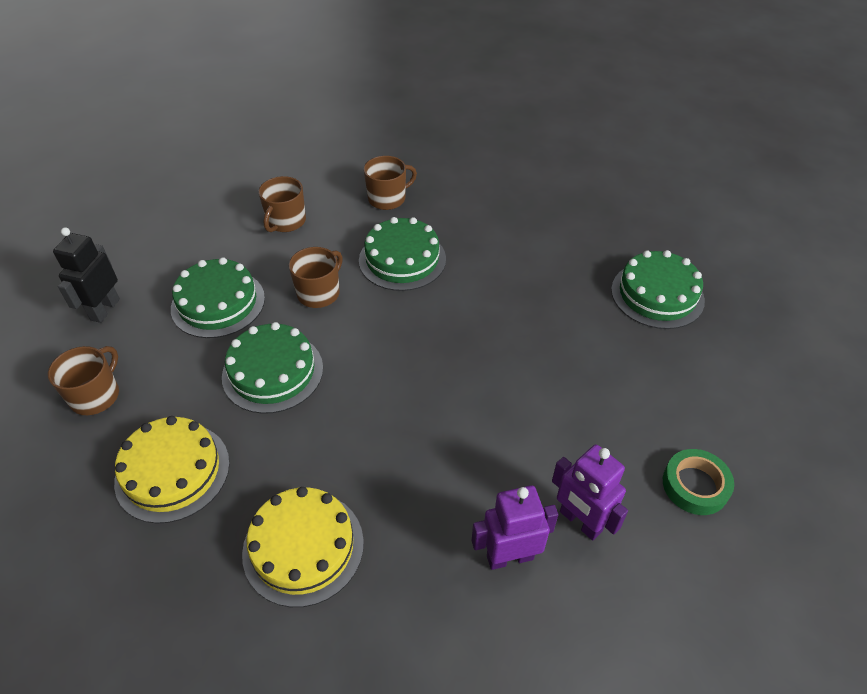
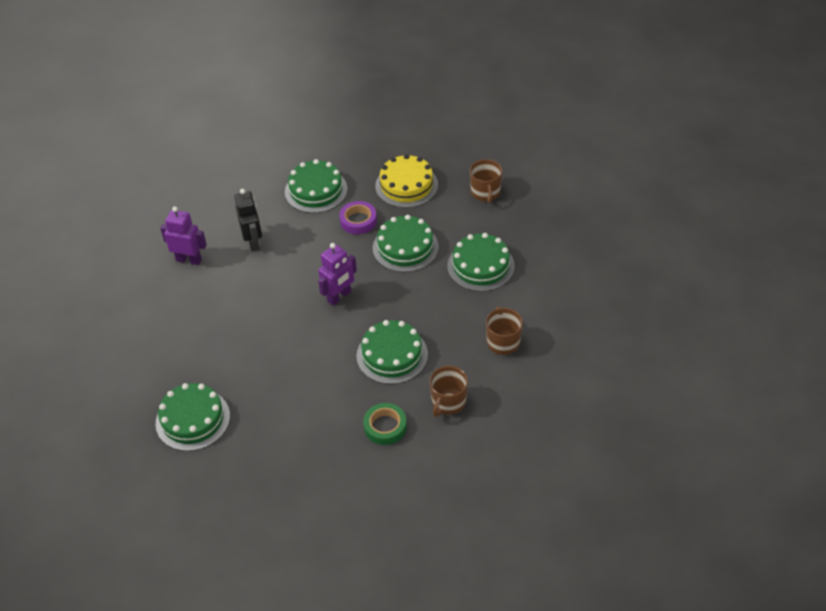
camera: 150 degrees right, 0 degrees up
(105, 309) = (542, 229): black robot -> black robot (253, 242)
(292, 448) = (358, 221): none -> purple tape
(303, 547) = (316, 190): yellow cake -> green cake
(319, 293) = (425, 303): brown mug -> none
(509, 557) = (217, 231): purple robot -> purple robot (339, 297)
(695, 485) = (133, 304): green tape -> green tape (385, 427)

